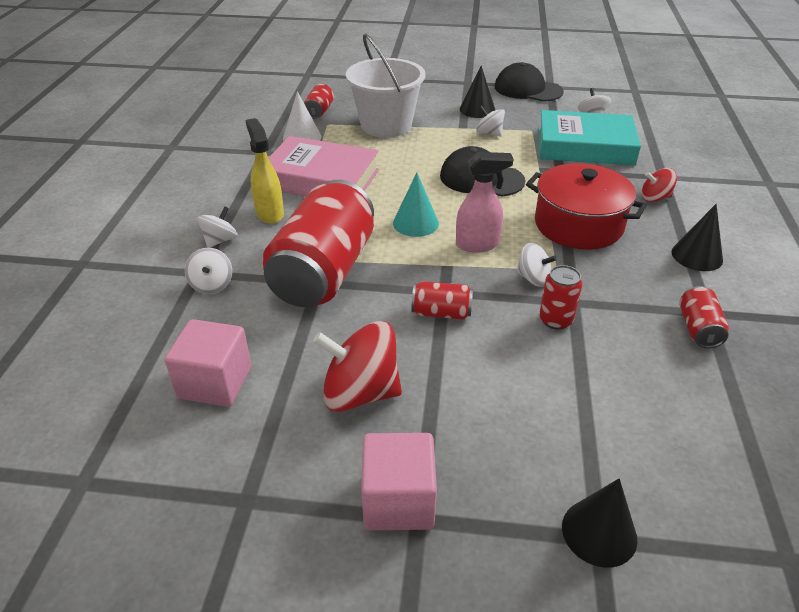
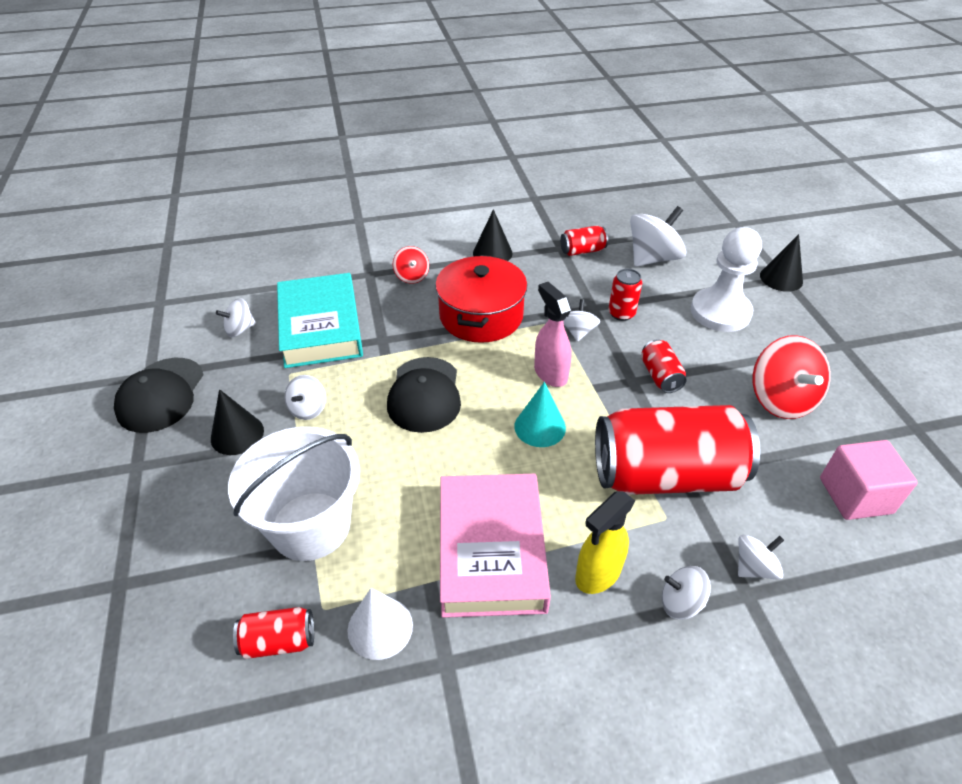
camera: 110 degrees left, 5 degrees up
(398, 501) = (841, 356): pink cube -> none
(533, 411) = (720, 312): none -> white pawn
(674, 392) = (653, 258): none -> white spinning top

